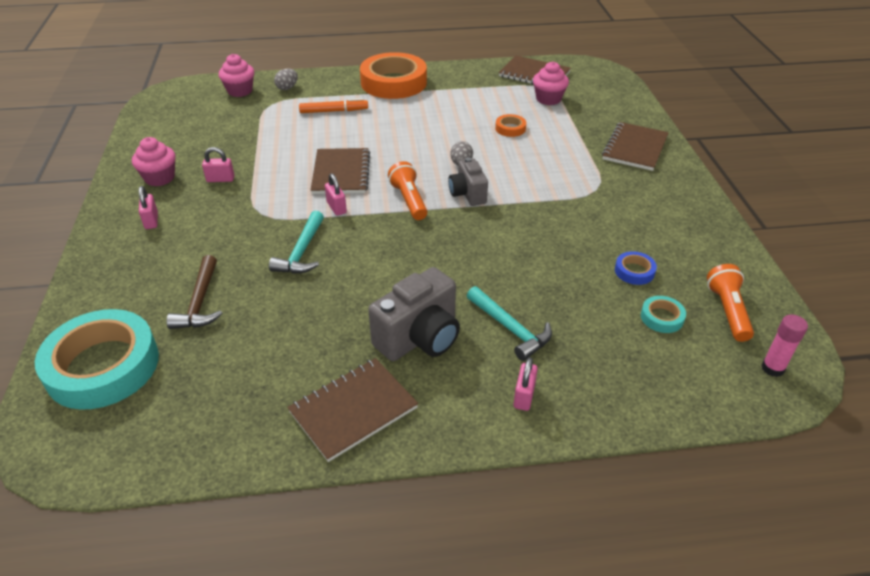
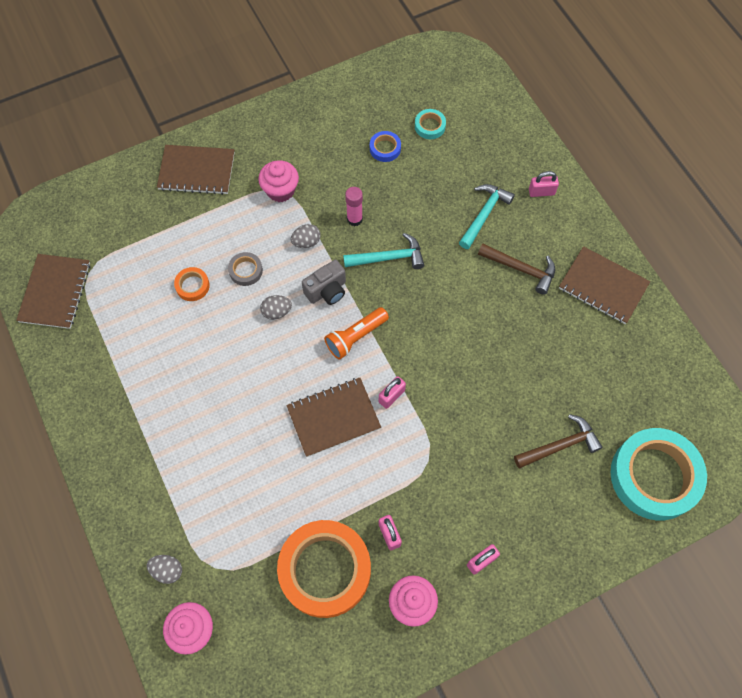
camera: 110 degrees left, 25 degrees up
(301, 252) = (465, 396): turquoise hammer -> turquoise hammer (388, 258)
(334, 111) = (210, 483): orange marker -> none
(393, 82) = (118, 443): orange tape -> orange tape (325, 570)
(419, 338) = (521, 269): grey camera -> brown hammer
(512, 155) = (246, 271): none -> grey tape
(528, 193) = (306, 242): none -> grey egg
(548, 99) = (115, 264): pink cupcake -> pink cupcake (280, 190)
(727, 311) = (405, 90): orange flashlight -> none
(772, 368) = (451, 64): pink glue stick -> pink glue stick (354, 219)

